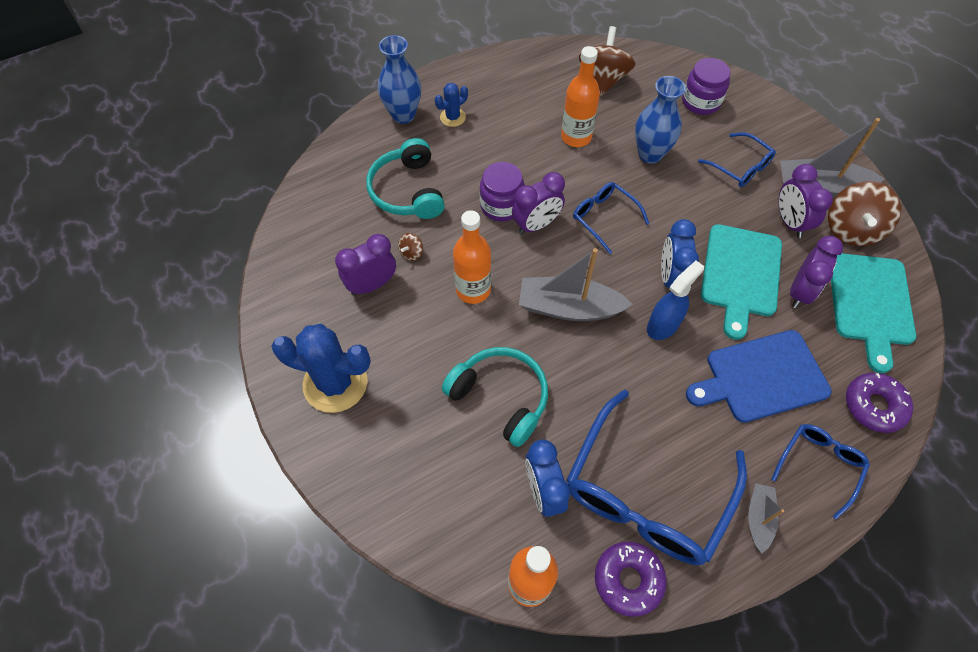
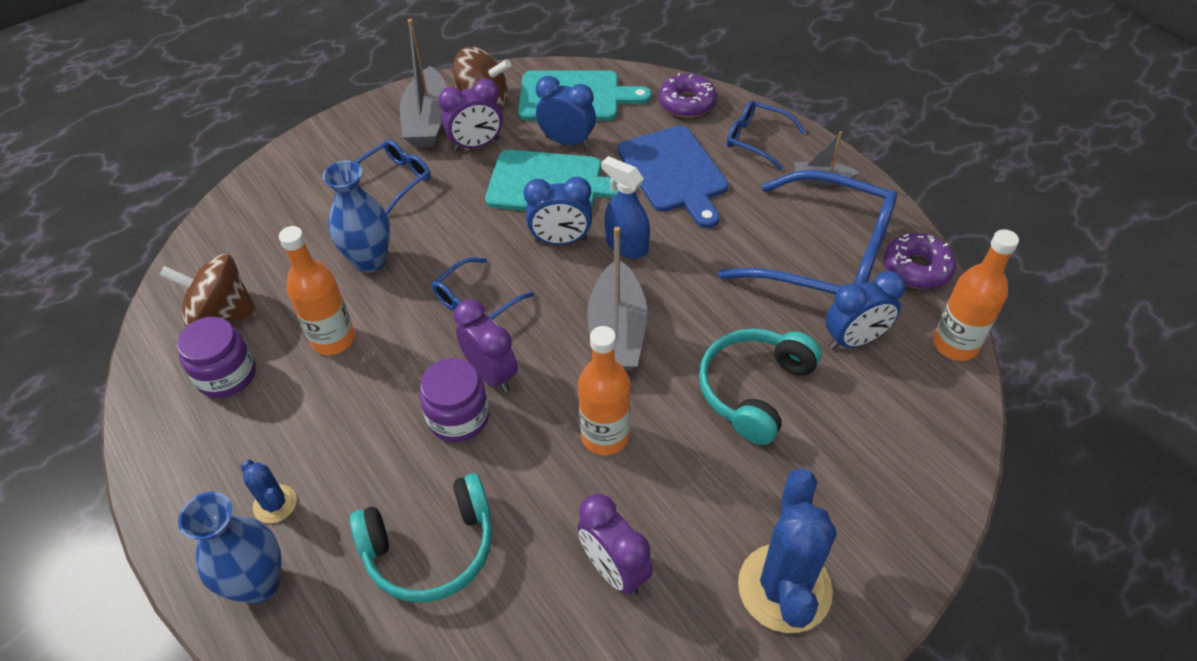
camera: 95 degrees left, 10 degrees down
(411, 253) = (551, 523): brown spinning top -> none
(701, 102) = (282, 213): purple jar -> purple jar (227, 375)
(800, 292) = (567, 142): purple clock -> blue clock

